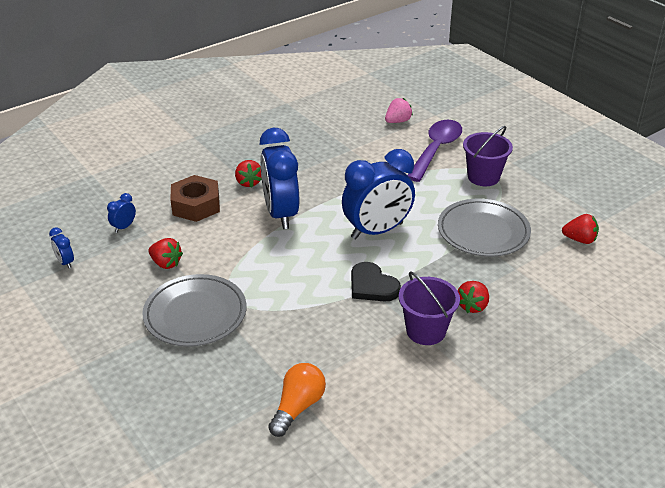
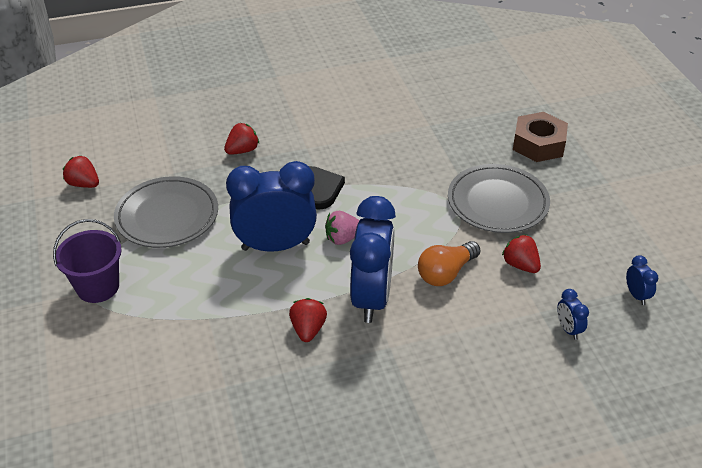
camera: 160 degrees left, 5 degrees up
(124, 227) = (568, 329): blue clock -> blue clock turned 105 degrees clockwise
(196, 205) = (473, 340): brown nut -> brown nut (538, 144)
(248, 182) = (394, 361): red strawberry -> red strawberry (308, 329)
(298, 407) = (430, 114): orange light bulb -> orange light bulb (446, 273)
(397, 121) = (117, 428): pink strawberry -> pink strawberry (343, 238)
(426, 331) = (298, 141): purple bucket -> none
(436, 149) = (113, 350): purple spoon -> none

